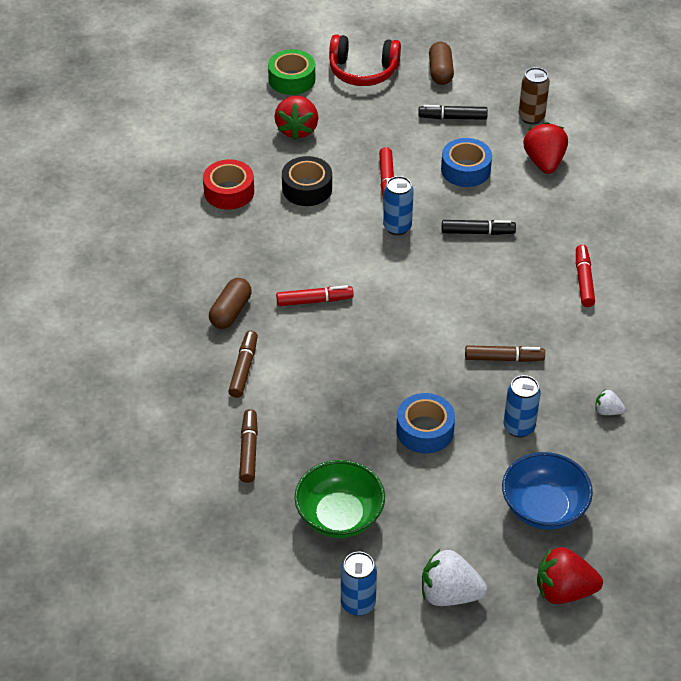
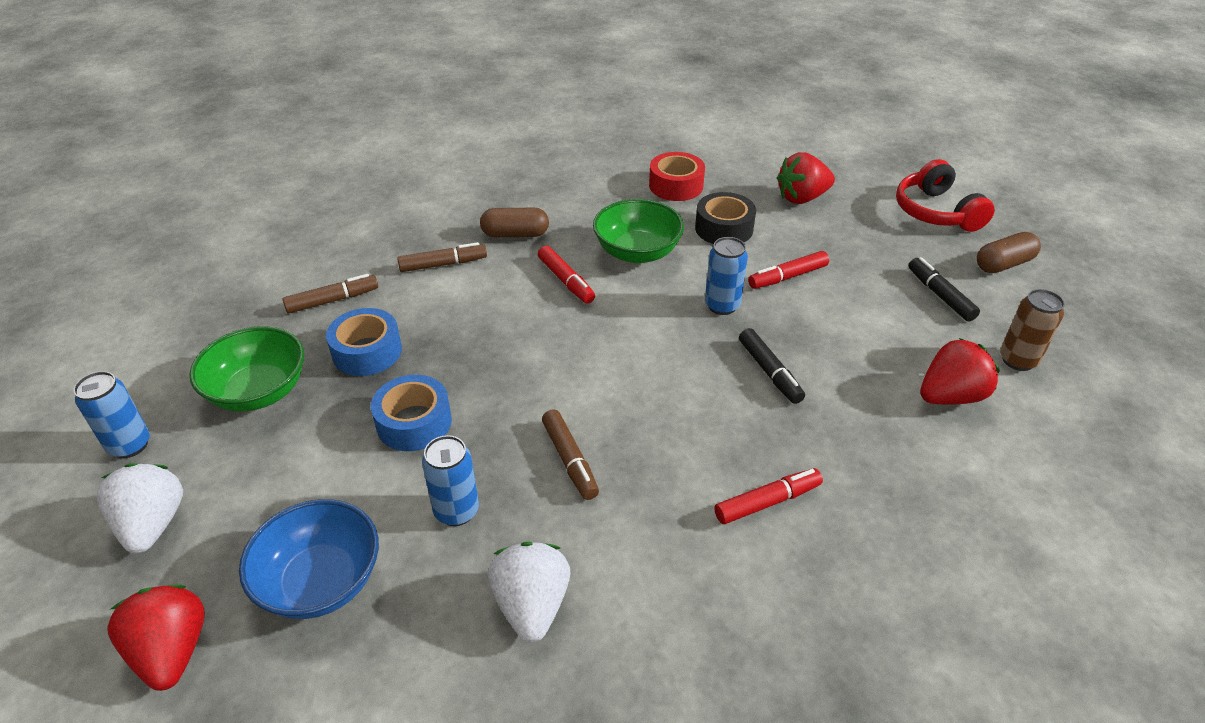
camera: 65 degrees right, 5 degrees down
(292, 79) = (869, 174): green tape -> none
(305, 248) = (637, 252): none -> green bowl
(465, 170) = (865, 331): blue tape -> blue tape (367, 352)
(607, 411) = (532, 605): white strawberry -> white strawberry, size x1.97

